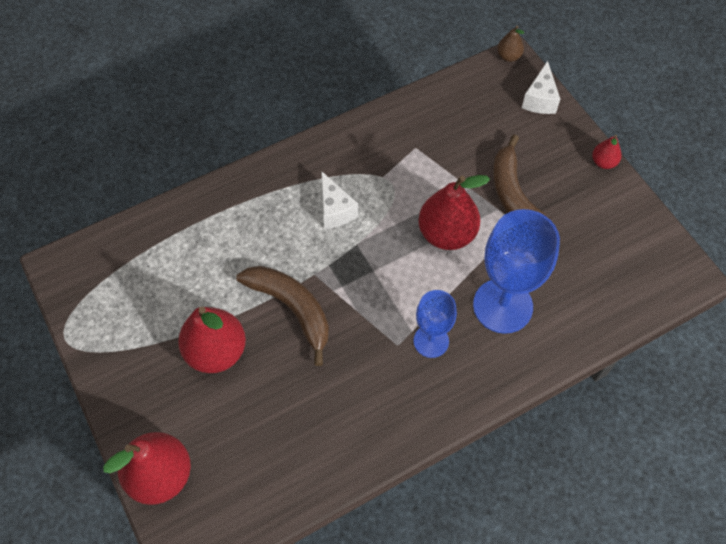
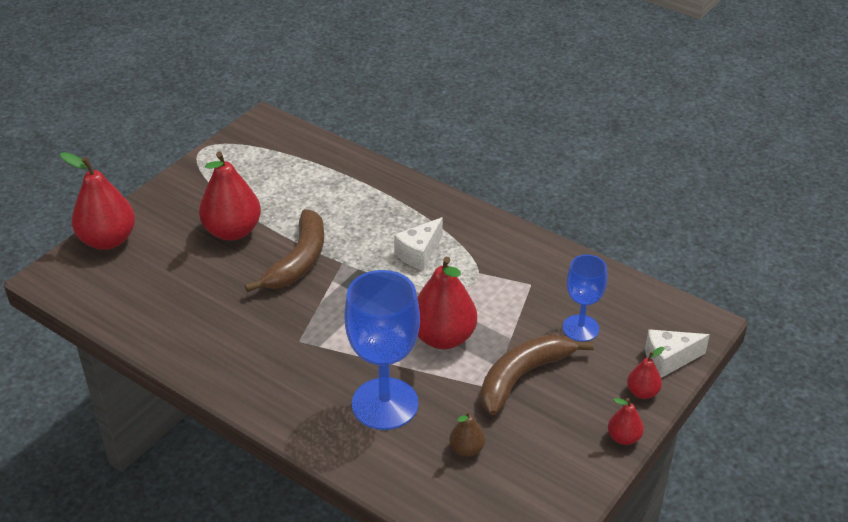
camera: 65 degrees right, 20 degrees down
(431, 341) = (315, 362): blue goblet -> blue goblet (580, 328)
(508, 56) = (706, 318): brown pear -> brown pear (466, 449)
(565, 130) = (642, 392): none -> red pear

